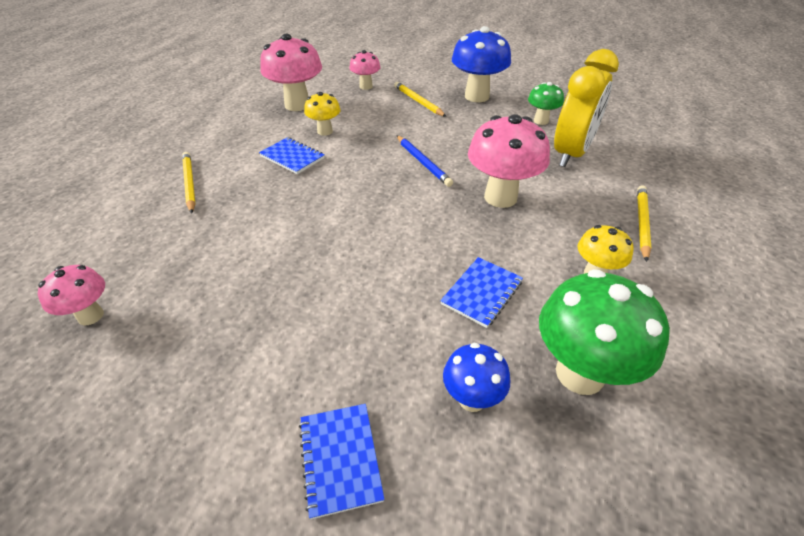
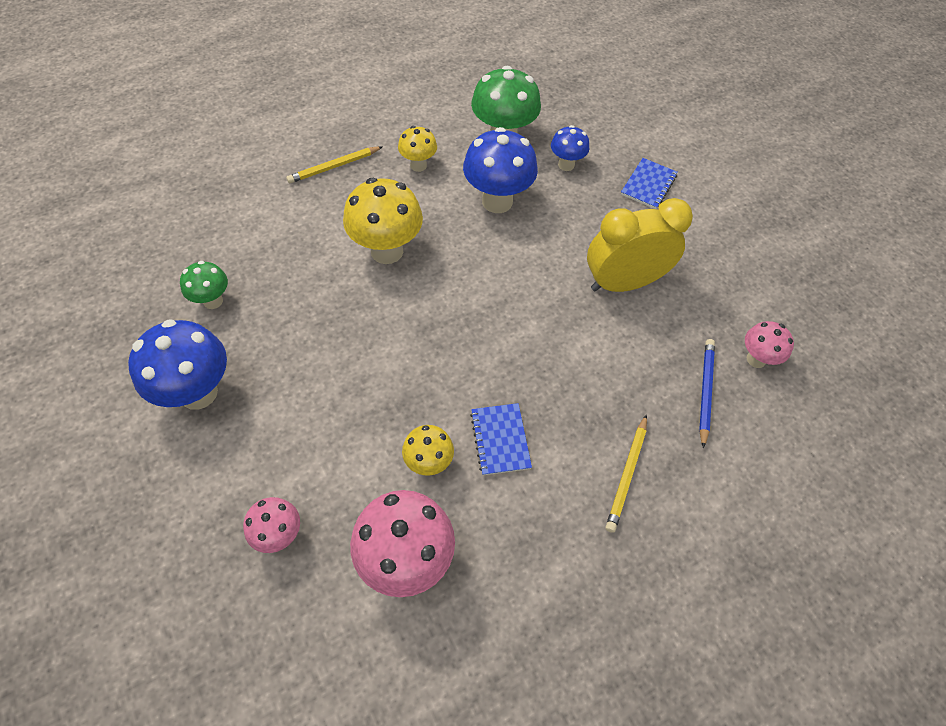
camera: 140 degrees left, 15 degrees up
(418, 101) = (268, 438): yellow pencil -> none
(423, 163) = (393, 333): blue pencil -> blue pencil (705, 391)
(481, 293) = (497, 201): blue notebook -> blue mushroom
(500, 197) = (387, 251): pink mushroom -> yellow mushroom
(571, 154) = (265, 246): yellow clock -> yellow clock (623, 283)

